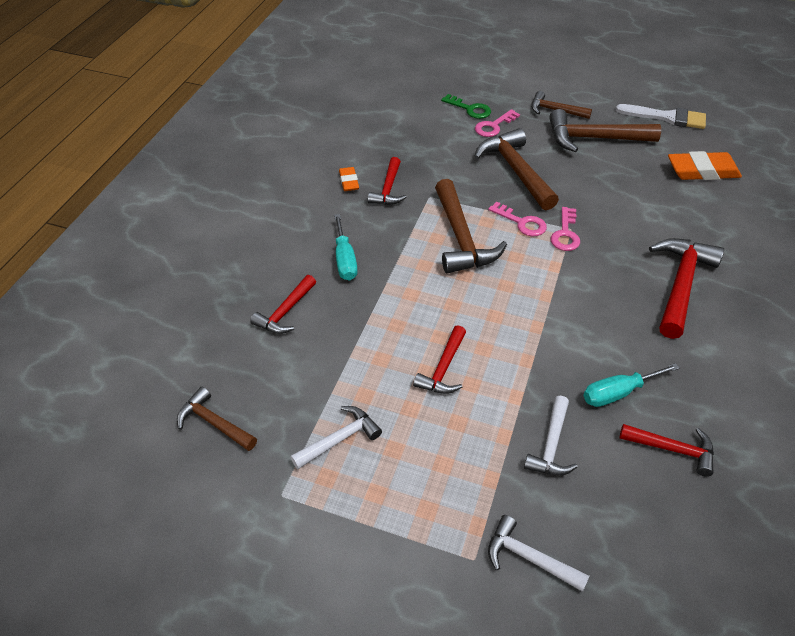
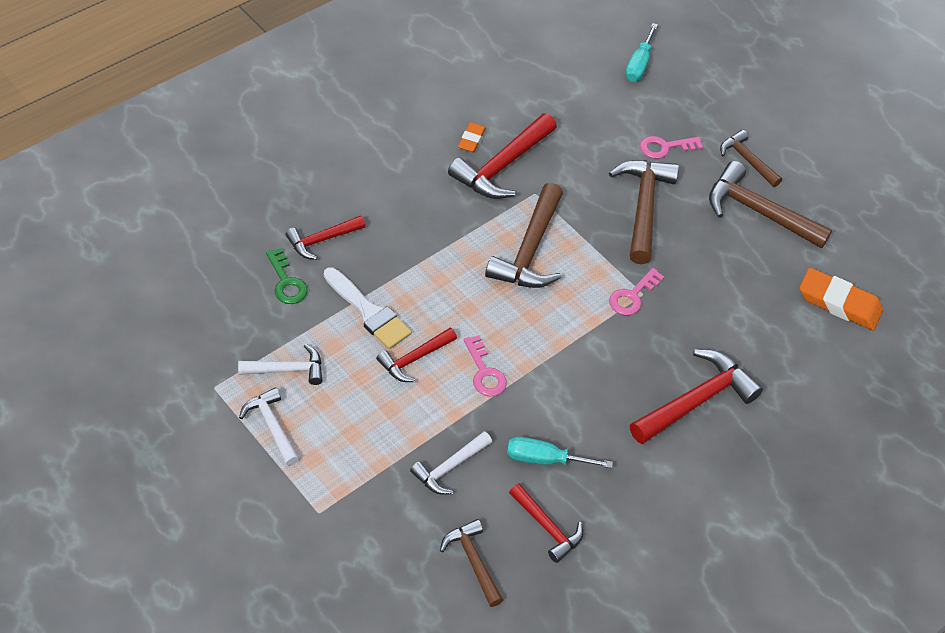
camera: 25 degrees right, 5 degrees up
(214, 423) = (202, 304): brown hammer -> brown hammer (473, 561)
(345, 260) = (408, 217): turquoise screwdriver -> turquoise screwdriver (638, 64)
(388, 189) = (502, 166): red hammer -> red hammer, size x1.70
(470, 109) = (657, 116): green key -> green key (286, 282)
(522, 222) = (600, 264): pink key -> pink key (484, 372)
(529, 558) = (360, 535): white hammer -> white hammer (272, 426)
(667, 117) = (863, 226): white brush -> white brush (369, 312)

